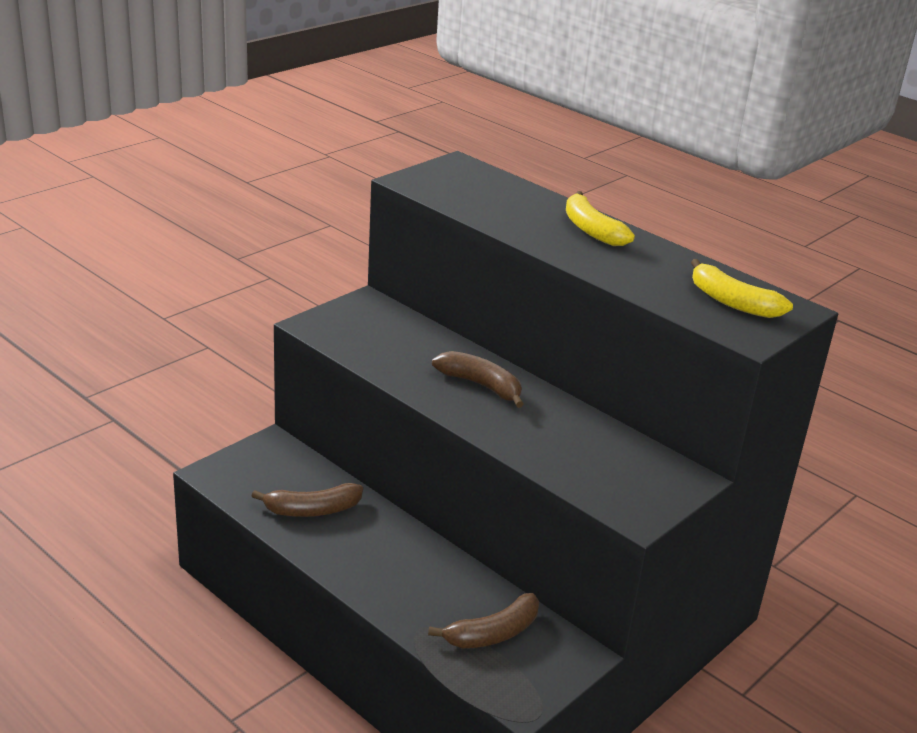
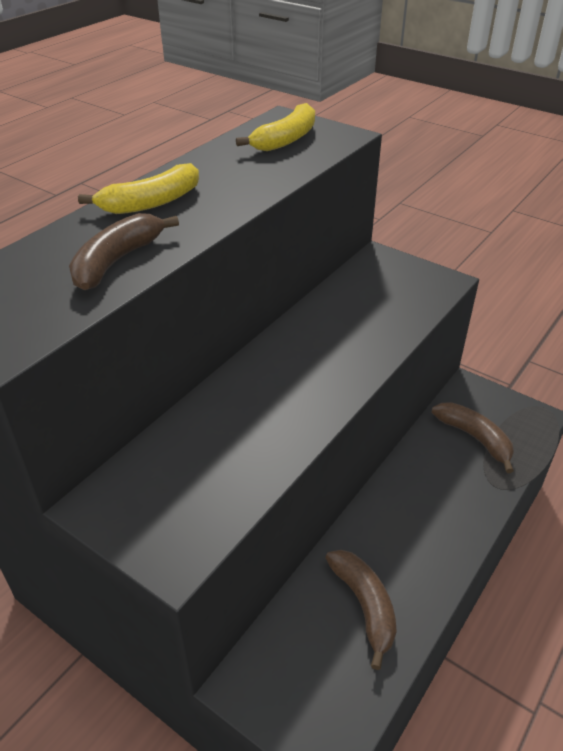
camera: 95 degrees left, 10 degrees up
(481, 385) = (282, 378): brown banana -> brown banana (117, 261)

